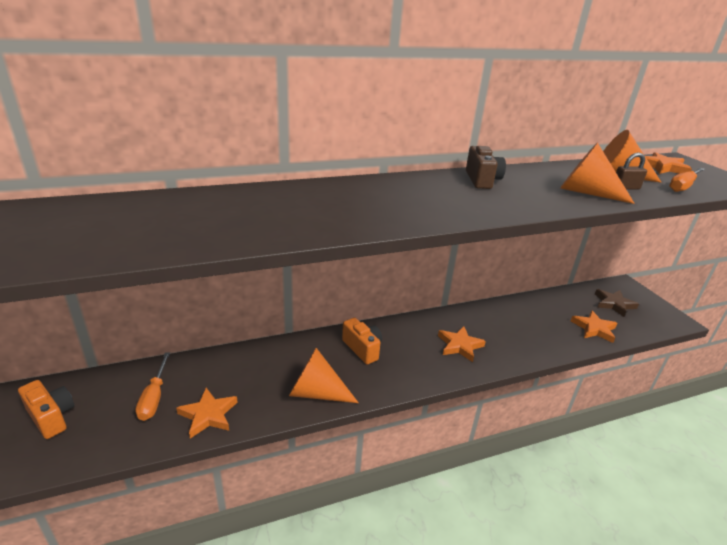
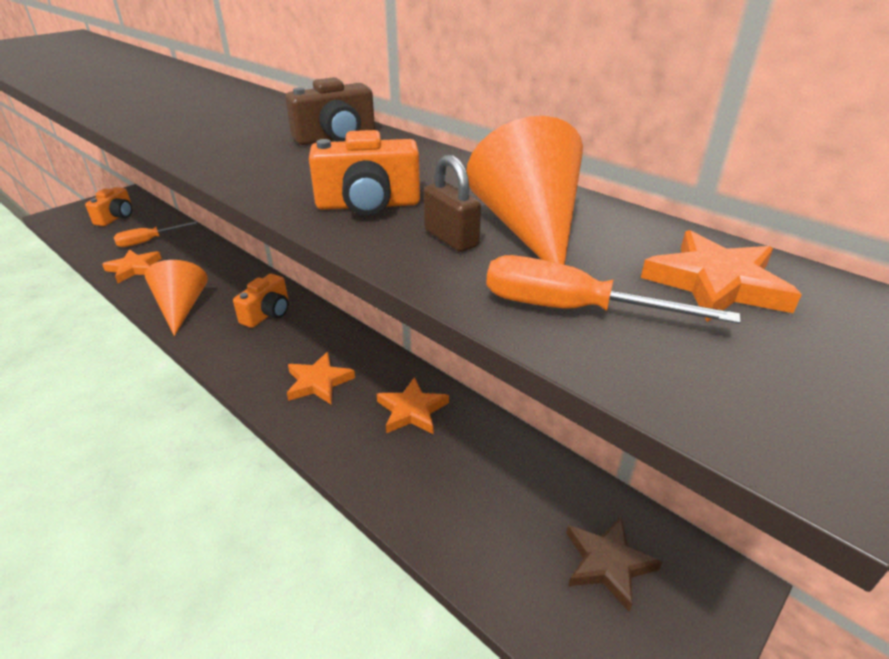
camera: 65 degrees right, 5 degrees up
(586, 192) = (368, 205): orange cone -> orange camera
(594, 329) = (478, 534): orange star -> orange star (412, 410)

